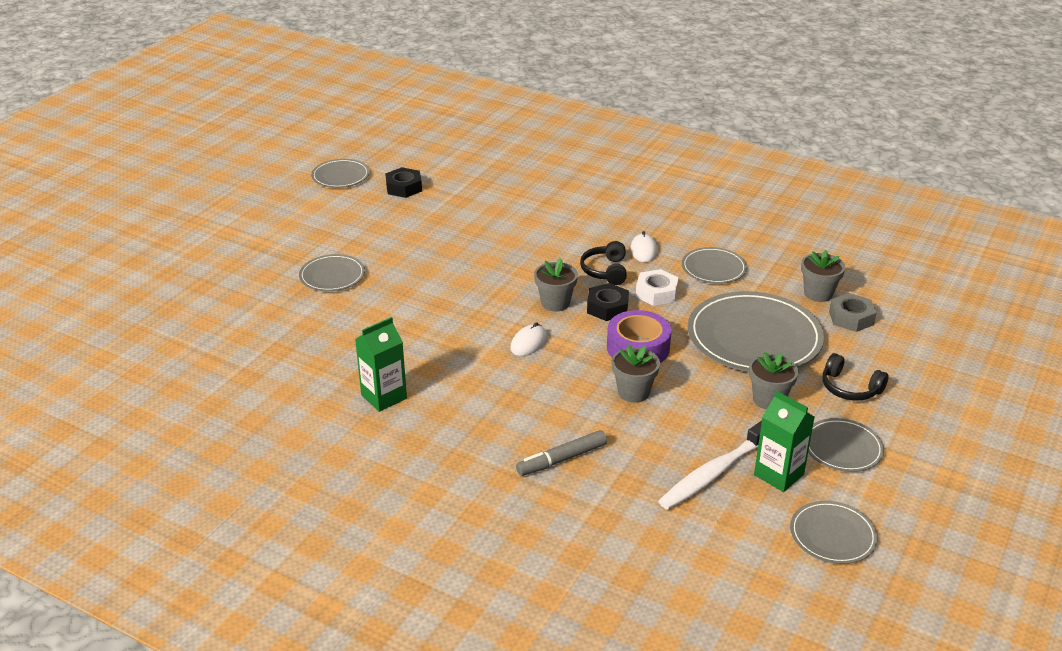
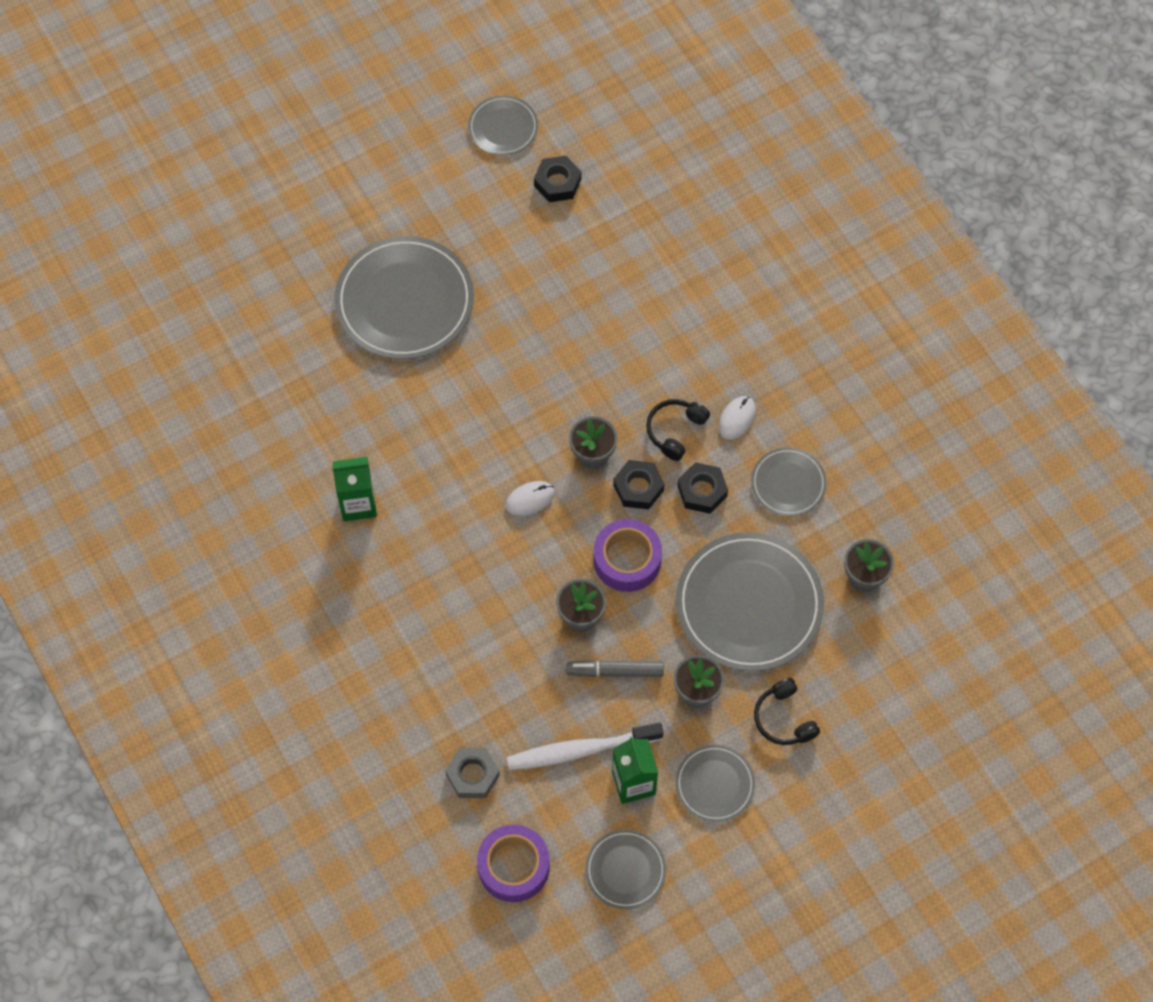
camera: 30 degrees right, 30 degrees up
(332, 276) = (404, 301): grey plate -> grey plate, size x1.91
(562, 459) = (462, 664): grey marker -> grey marker (615, 671)
(656, 293) = (702, 491): white nut -> black nut
(736, 577) = (513, 866): none -> purple tape
(851, 318) = (867, 628): grey nut -> grey nut (472, 775)

